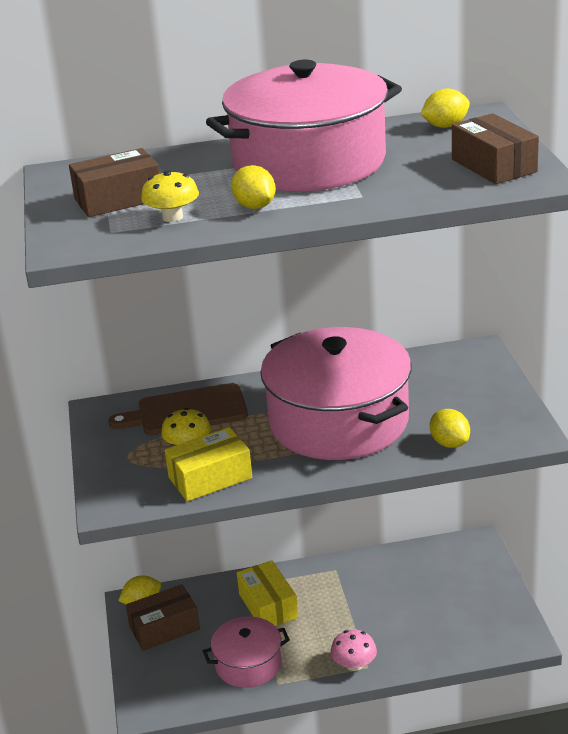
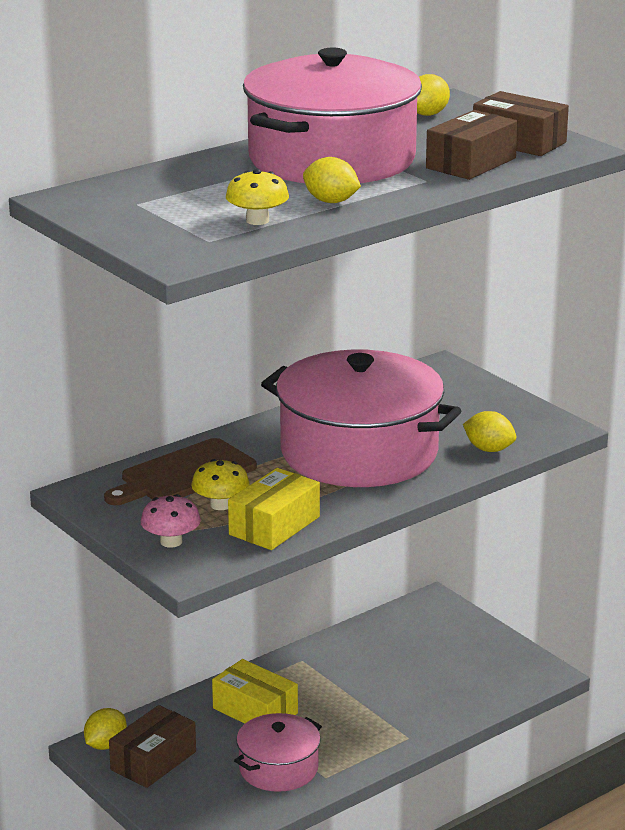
camera: 30 degrees left, 5 degrees down
(118, 199) = (174, 213): brown box -> brown box (471, 163)
(354, 664) = (392, 739): pink mushroom -> pink mushroom (171, 541)

